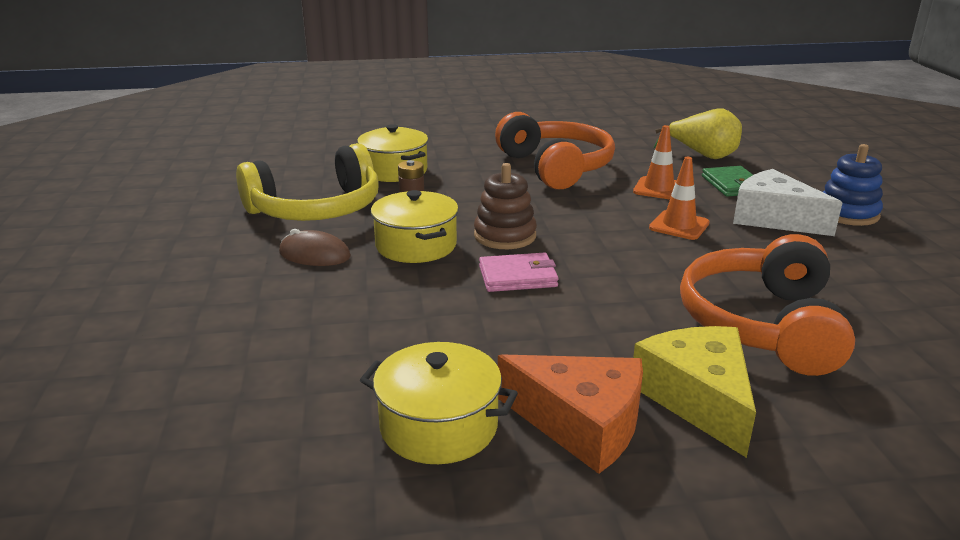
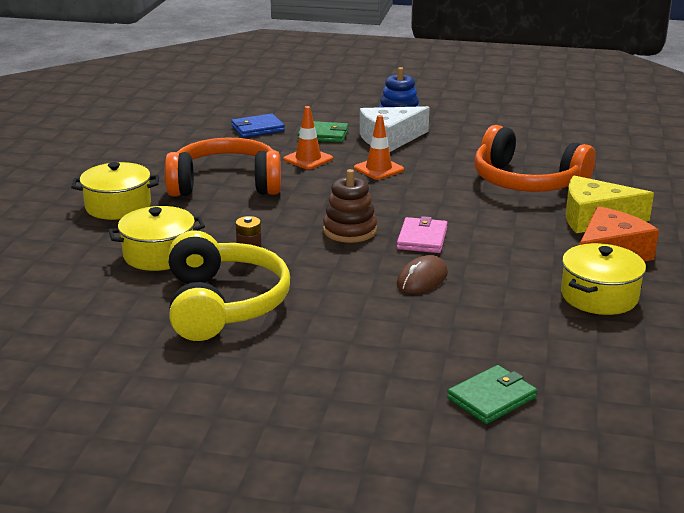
camera: 70 degrees left, 0 degrees up
(157, 370) = (492, 398): none -> green wallet
(314, 254) = (327, 314): brown mouse -> brown mouse (422, 279)
(416, 245) = (341, 268): yellow pot -> yellow pot (118, 206)
(703, 156) = (257, 128): yellow pear -> blue wallet

